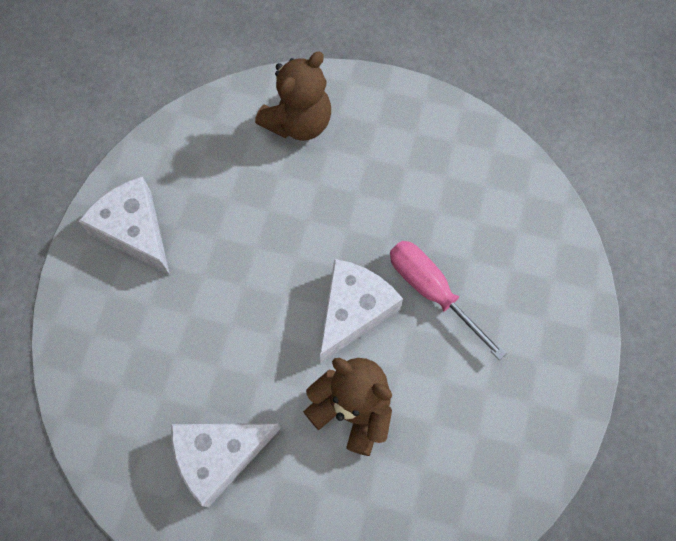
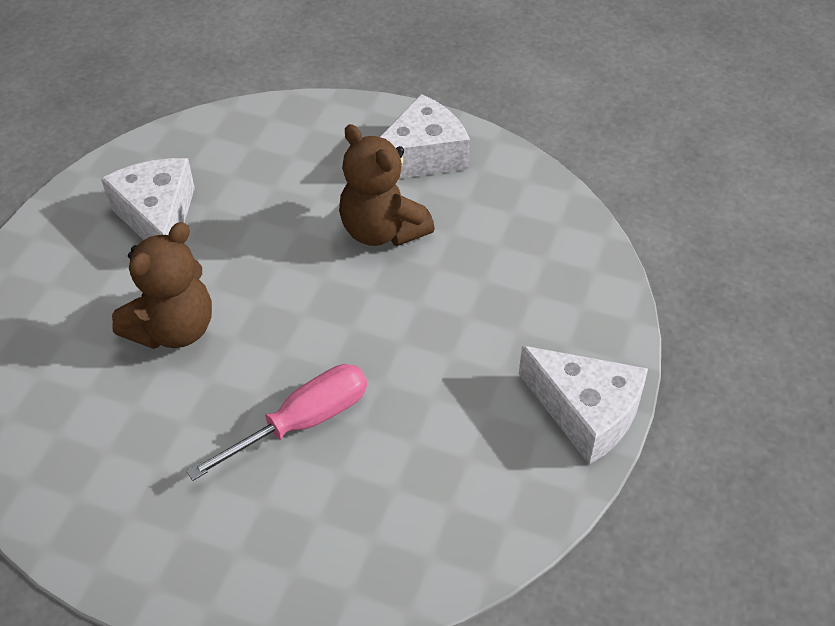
camera: 95 degrees right, 20 degrees down
(298, 122) = (557, 302): brown teddy bear -> brown teddy bear (382, 231)
(353, 311) = (291, 339): white cheese -> white cheese (585, 412)

